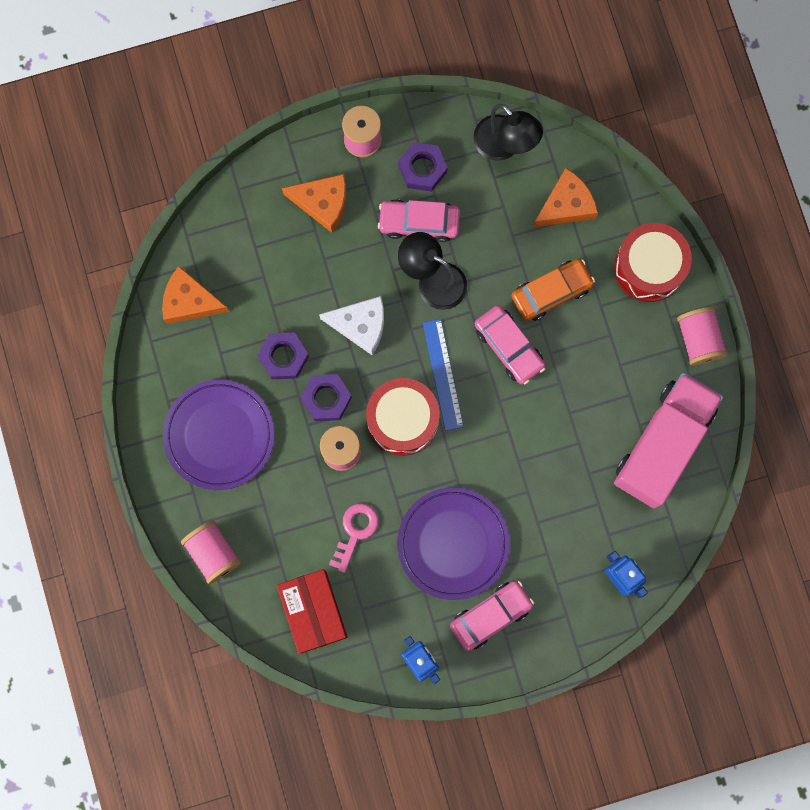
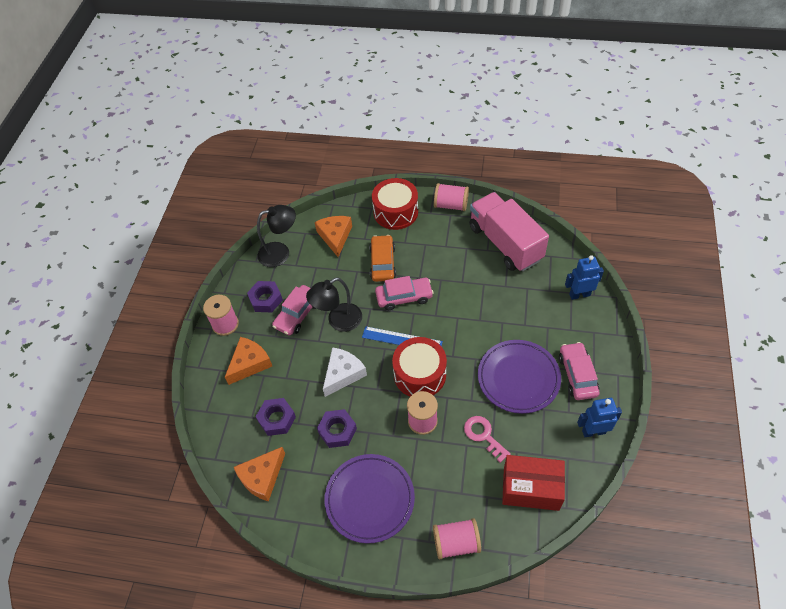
camera: 60 degrees left, 25 degrees down
(326, 399) = (381, 415): purple nut -> purple nut (277, 419)

